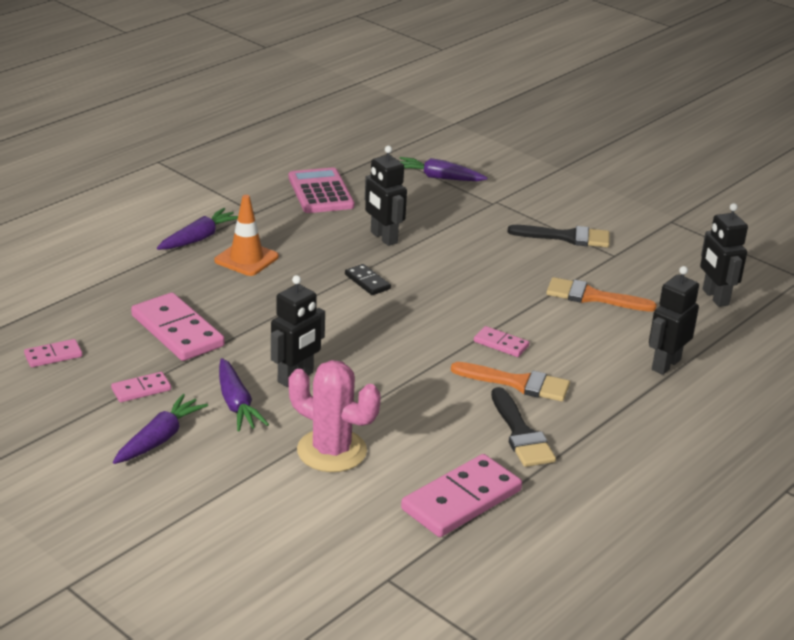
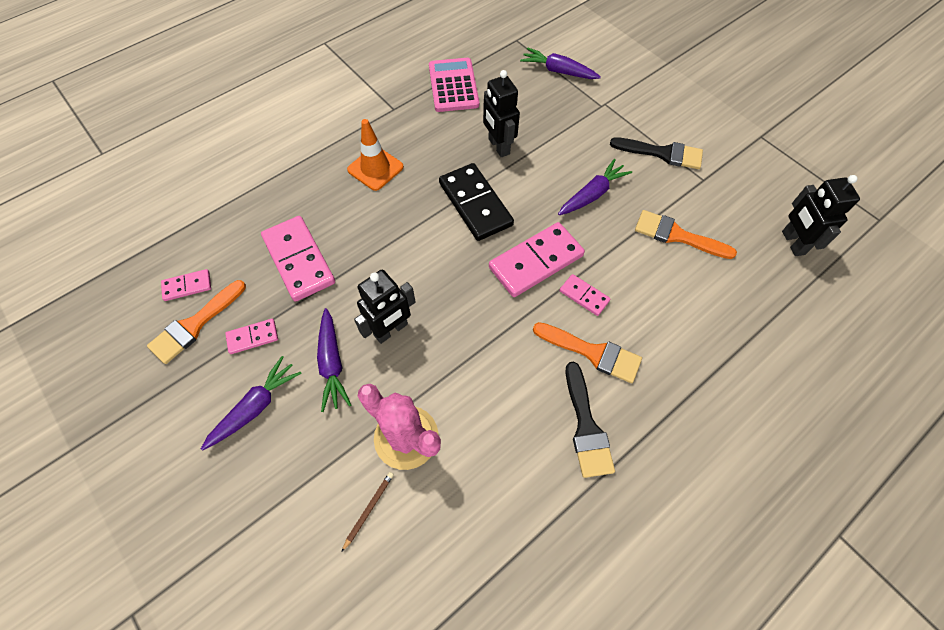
camera: 10 degrees right, 30 degrees up
(71, 383) = (195, 324): none -> orange brush
(199, 238) = (340, 140): purple carrot -> purple carrot (592, 194)
(304, 501) = (369, 509): none -> brown pencil
(367, 282) = (475, 204): black domino -> black domino, size x1.97
(461, 500) = (516, 521): pink domino -> pink domino (536, 262)
(665, 364) = (736, 335): black robot -> none

